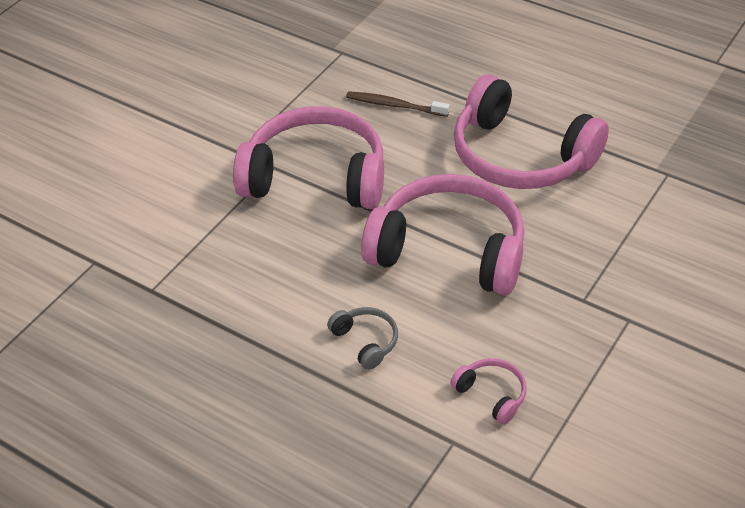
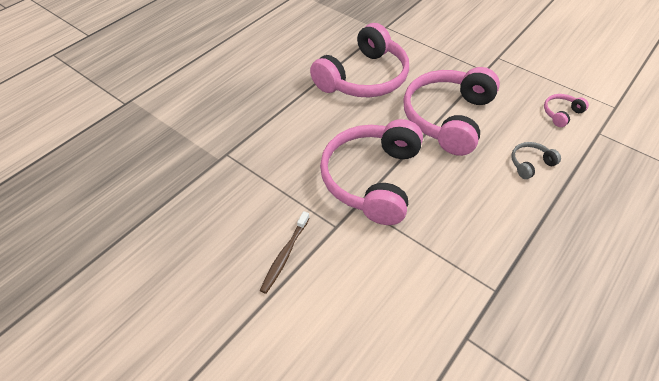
camera: 85 degrees left, 5 degrees up
(394, 105) = (300, 130): brown toothbrush -> brown toothbrush (284, 255)

